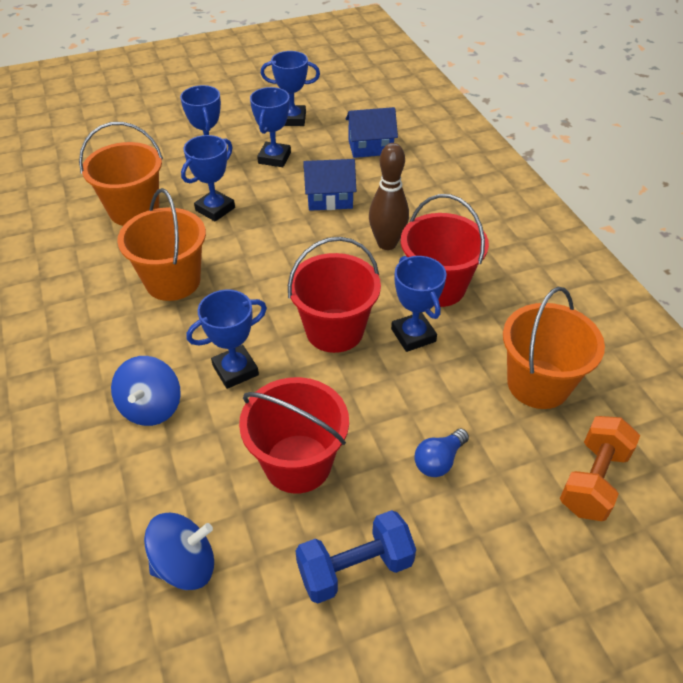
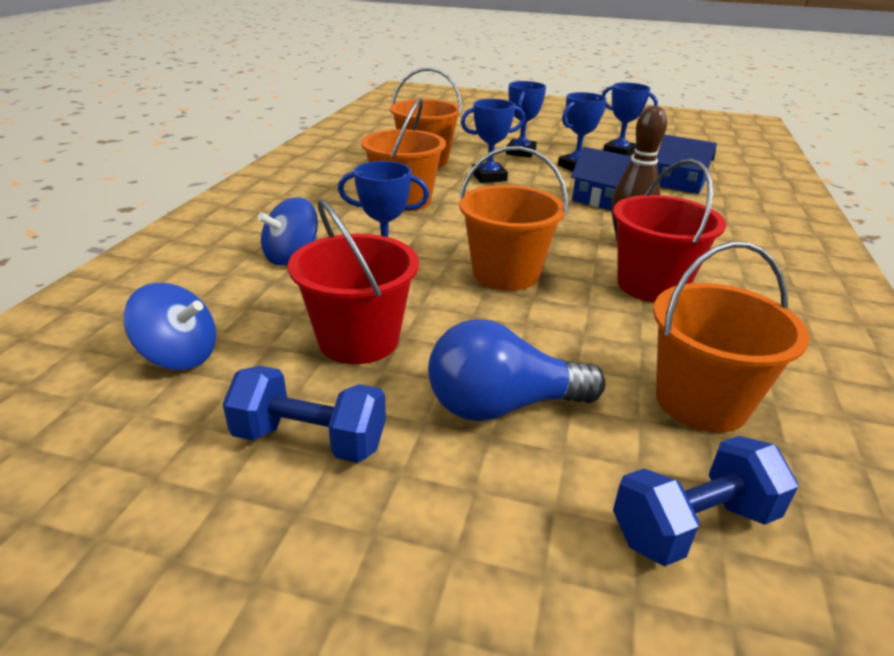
camera: 35 degrees right, 15 degrees down
(334, 330) = (505, 273): red bucket -> orange bucket
(413, 335) = (584, 306): blue trophy -> none
(439, 461) = (502, 406): blue light bulb -> blue light bulb, size x1.87
(593, 480) = (693, 525): orange dumbbell -> blue dumbbell

